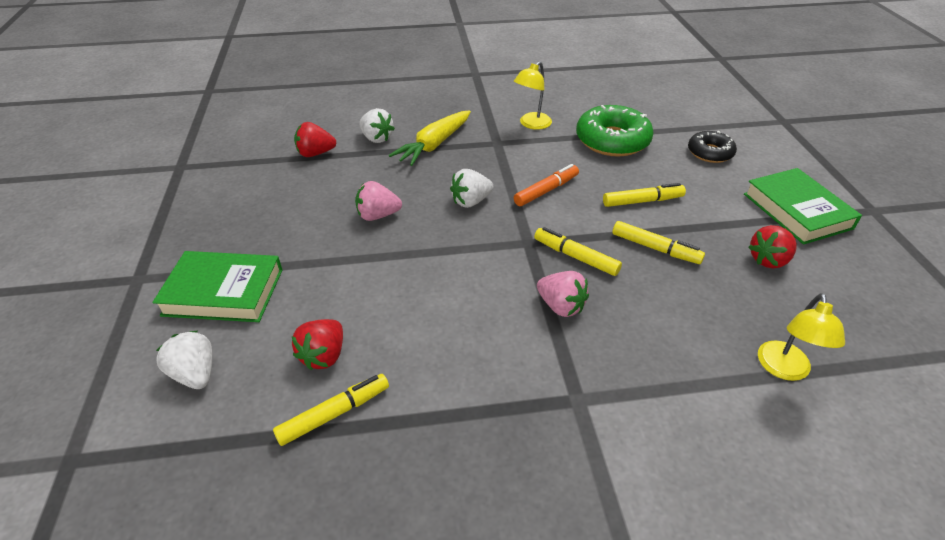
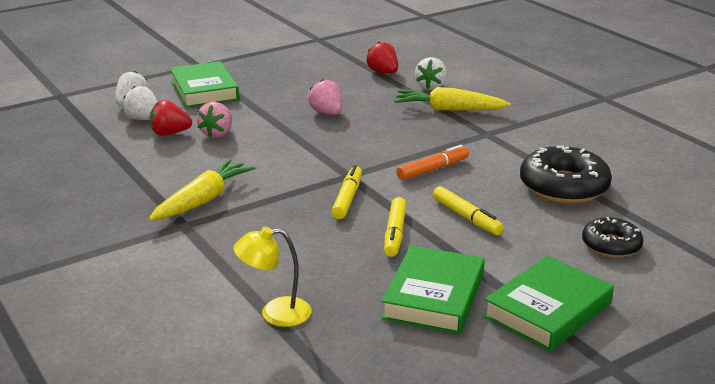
camera: 65 degrees right, 15 degrees down
(334, 414) = (125, 149): yellow marker -> none
(471, 201) = (381, 142): white strawberry -> white strawberry (143, 119)
(525, 367) = (203, 200): none -> yellow carrot
(531, 124) = (541, 142): yellow lamp -> none
(546, 191) = (432, 169): orange marker -> orange marker turned 60 degrees counterclockwise
(561, 306) = (279, 202): pink strawberry -> pink strawberry (217, 133)
(612, 140) = (563, 186): green donut -> black donut
(768, 260) = (433, 296): red strawberry -> green book

